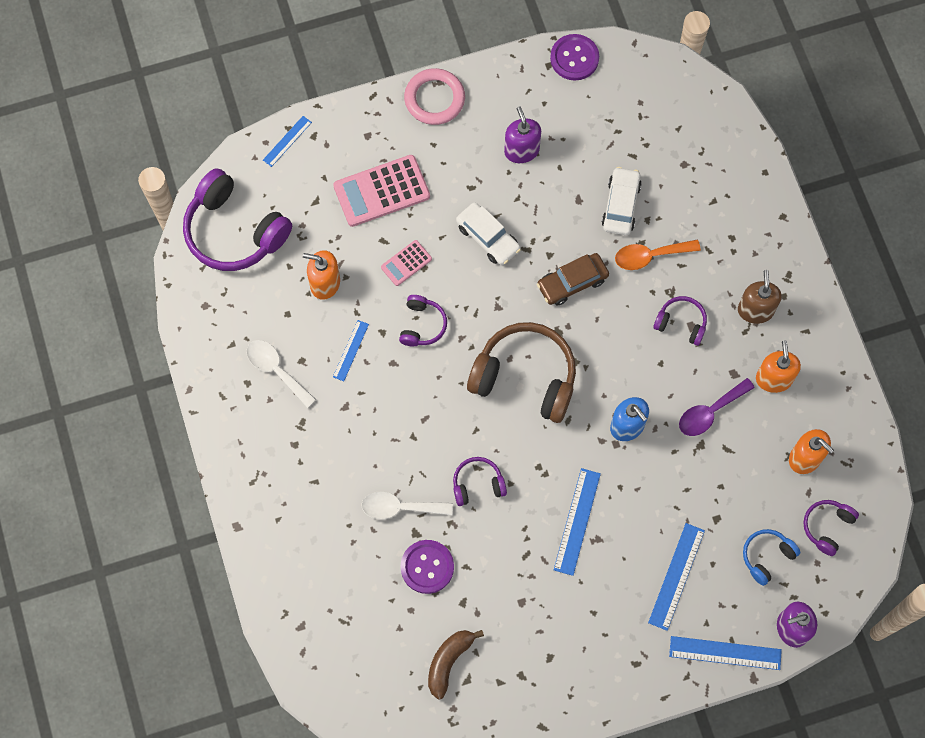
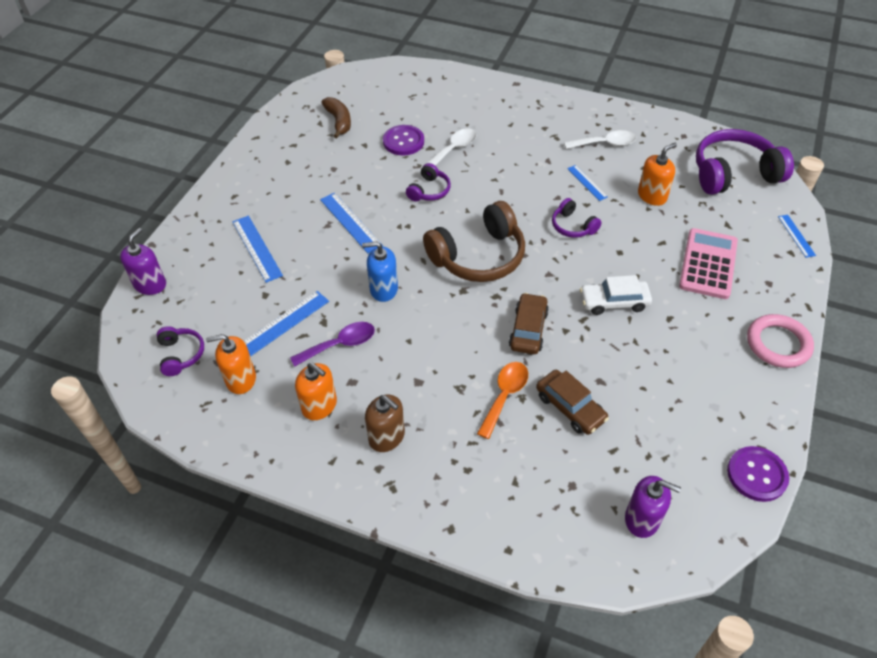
camera: 130 degrees right, 20 degrees down
(406, 263) = (632, 244): pink calculator -> none
(521, 150) = (681, 372): purple soap dispenser -> purple soap dispenser (642, 519)
(621, 205) = (570, 407): white car -> brown car
(681, 323) = (427, 376): purple headphones -> none
(710, 412) = (340, 344): purple spoon -> purple spoon turned 60 degrees clockwise
(725, 653) = (183, 240): blue ruler -> blue ruler (283, 324)
(767, 556) = (207, 304): blue headphones -> none

